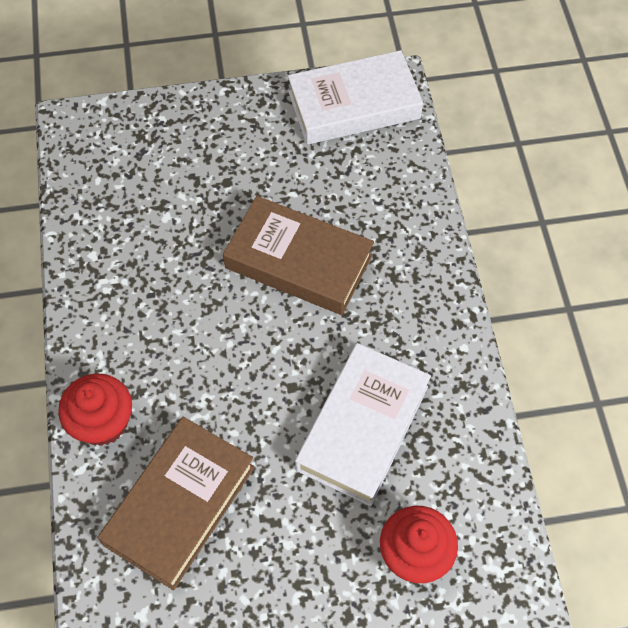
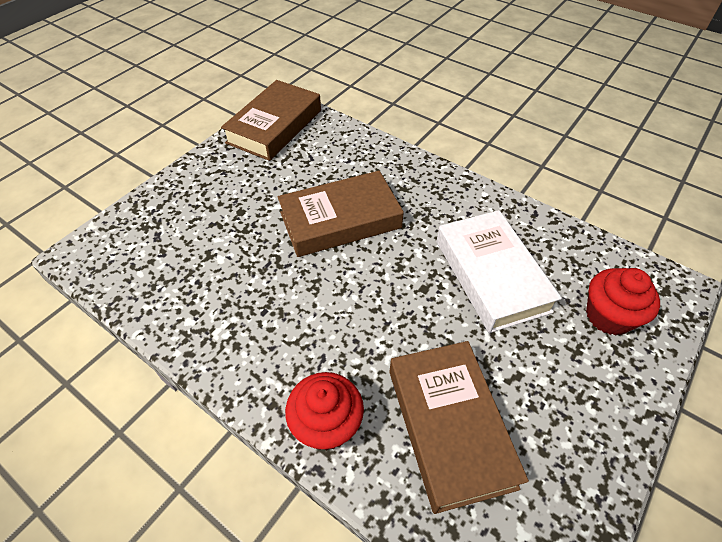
camera: 45 degrees left, 10 degrees down
(354, 105) = (275, 126): white book -> brown book

